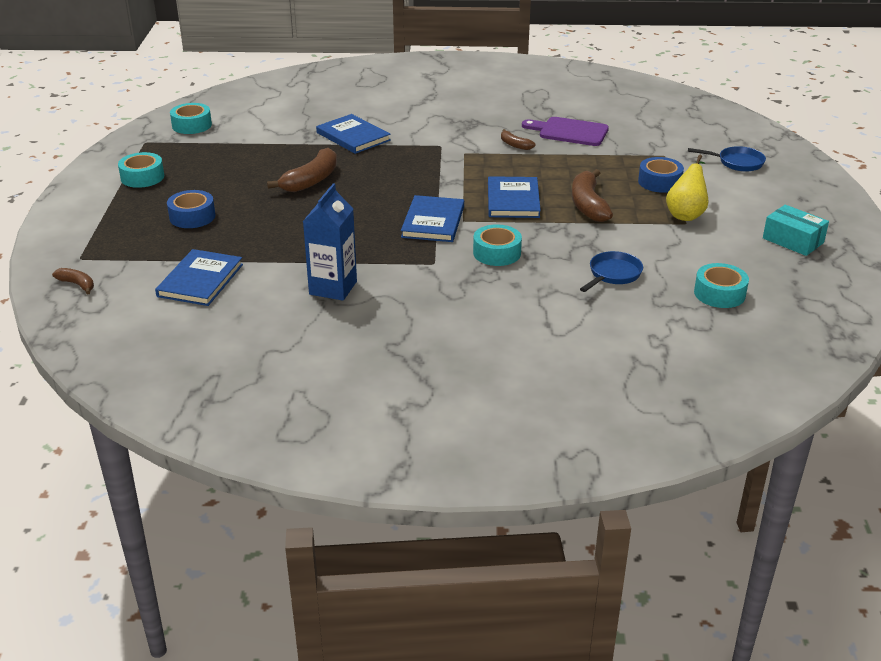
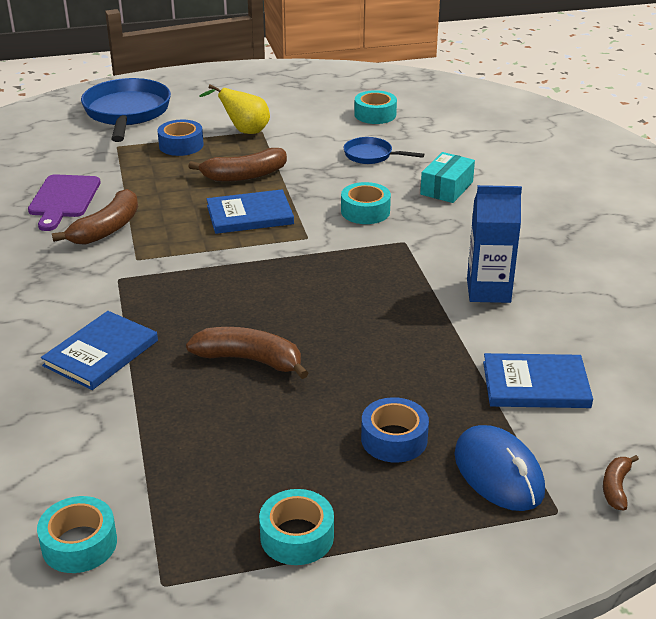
camera: 105 degrees left, 0 degrees up
(130, 246) = (498, 473): none -> blue mouse
(433, 222) = (319, 254): blue book -> none
(515, 145) = (107, 229): brown banana -> brown banana, size x1.88
(737, 163) = (127, 113): blue pan -> blue pan, size x1.97
(793, 240) = (273, 90): turquoise box -> turquoise box (446, 188)

